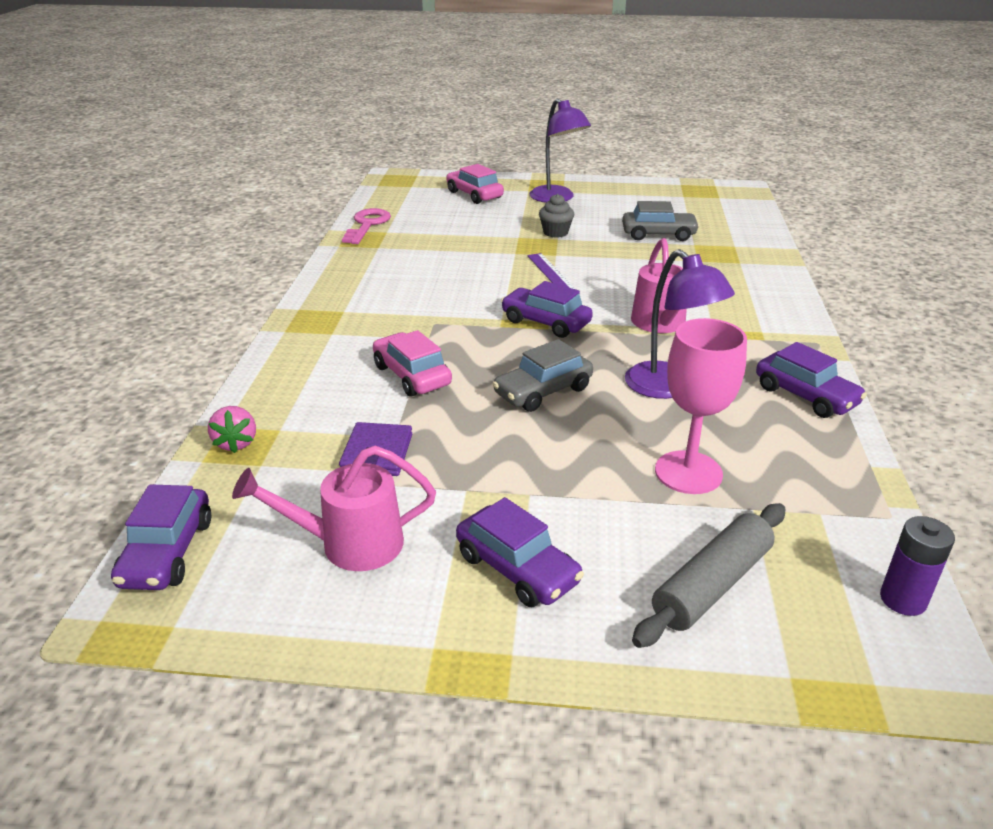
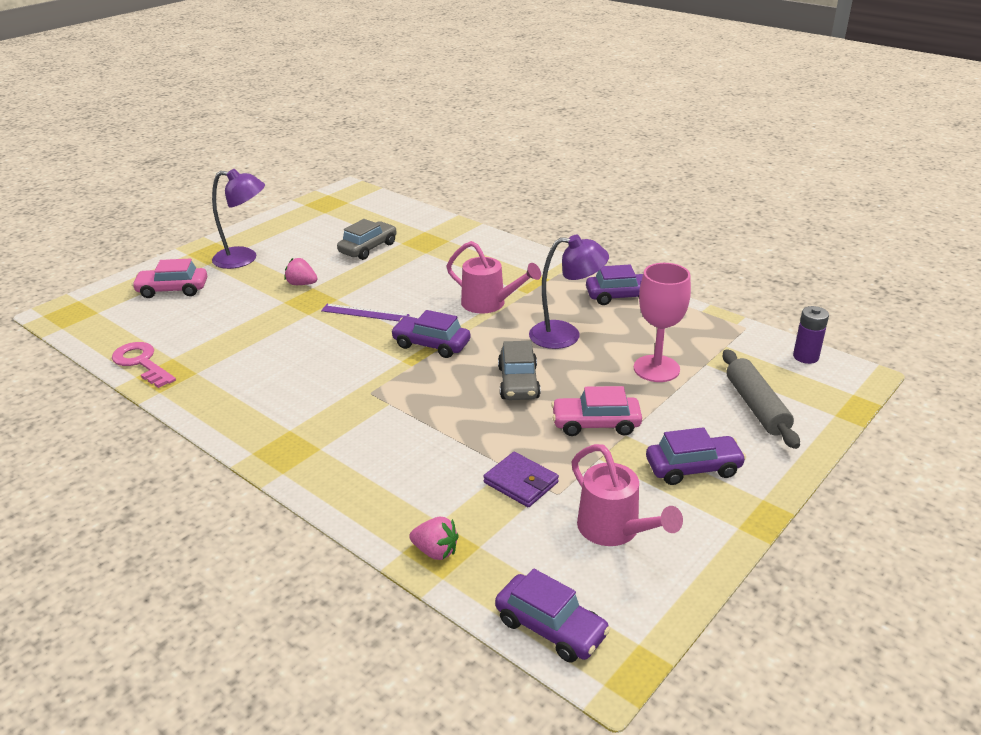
camera: 55 degrees left, 0 degrees up
(349, 544) = (615, 530): pink watering can -> pink watering can turned 60 degrees counterclockwise
(411, 375) = (434, 431): pink car -> pink car (595, 424)
(545, 322) = (431, 345): purple car -> purple car turned 45 degrees clockwise
(555, 232) = (301, 284): grey cupcake -> pink strawberry

